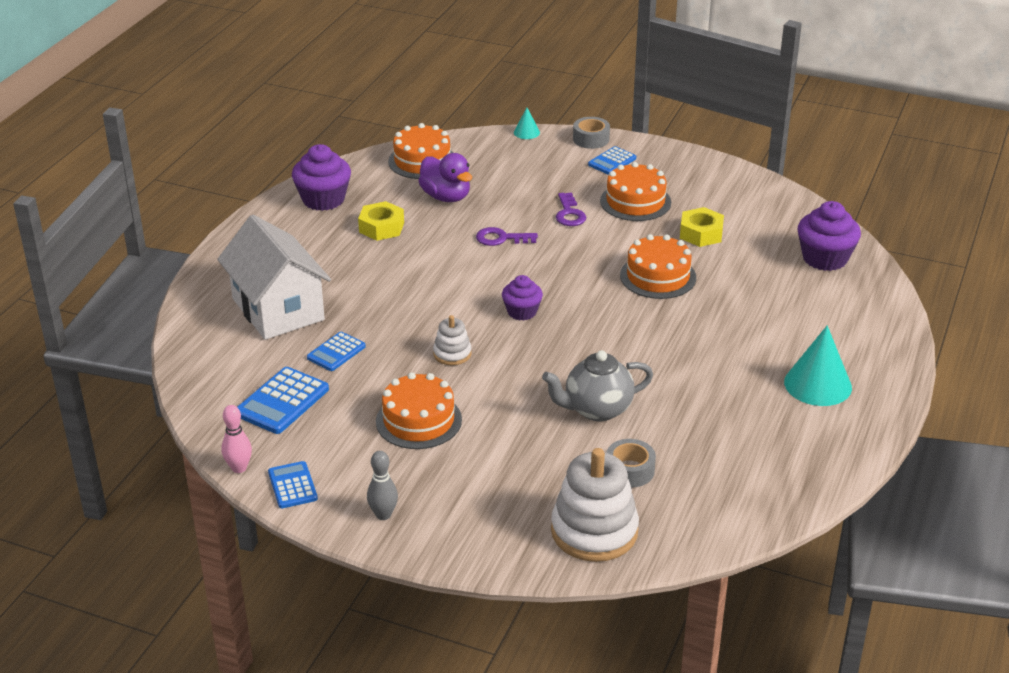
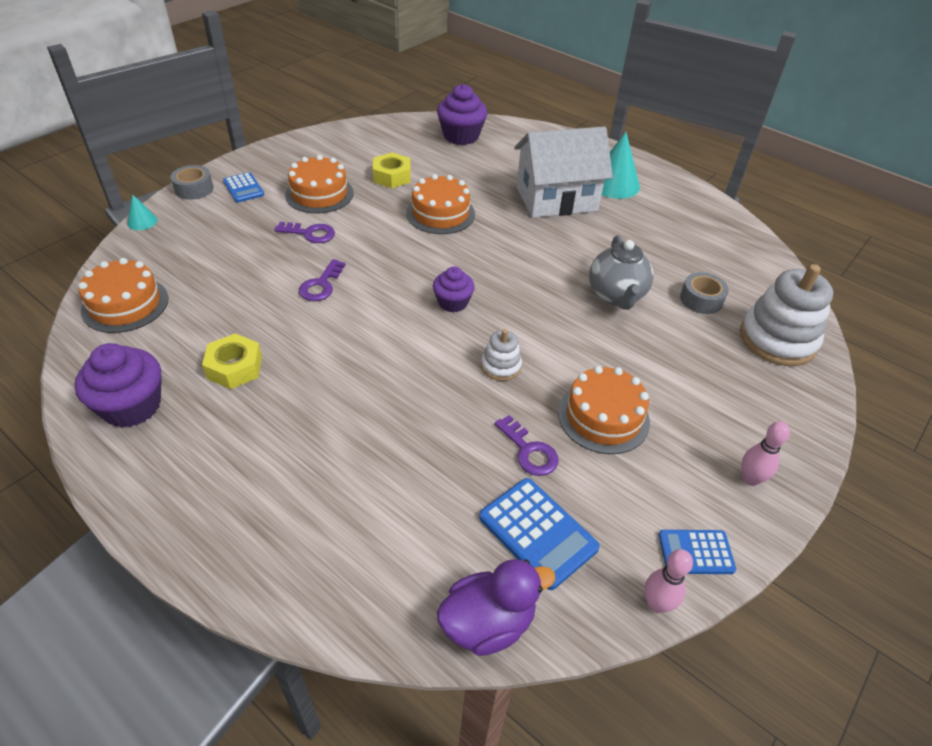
camera: 75 degrees left, 10 degrees up
(278, 309) = (346, 501): white house -> white house (556, 199)
(336, 352) = (460, 460): blue calculator -> none
(361, 385) = (529, 451): none -> purple key
(383, 515) = (750, 479): grey bowling pin -> pink bowling pin
(446, 197) = (214, 304): purple duck -> purple duck (488, 623)

